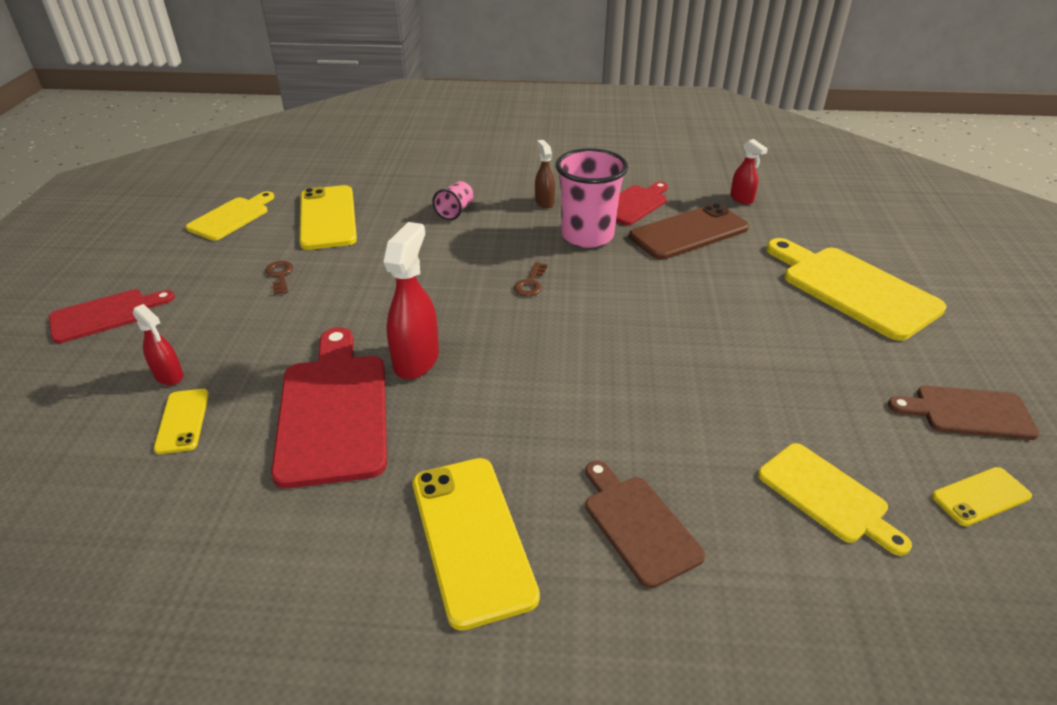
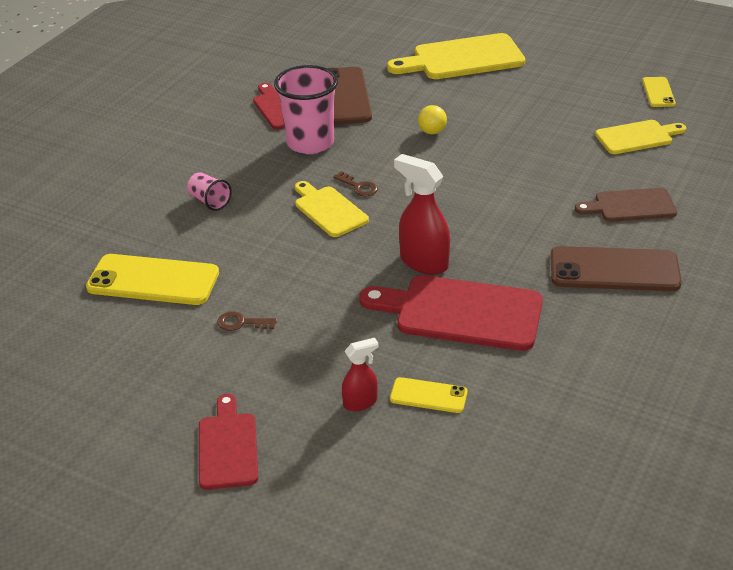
camera: 65 degrees left, 0 degrees up
(231, 217) = (92, 348): yellow cutting board -> yellow cutting board (329, 210)
(472, 538) = (614, 270): yellow phone -> brown phone
(544, 202) = (236, 150): brown spray bottle -> none
(673, 305) = (432, 132): none -> yellow ball
(741, 199) = (315, 59): red spray bottle -> none
(967, 412) = (597, 69): brown cutting board -> none

